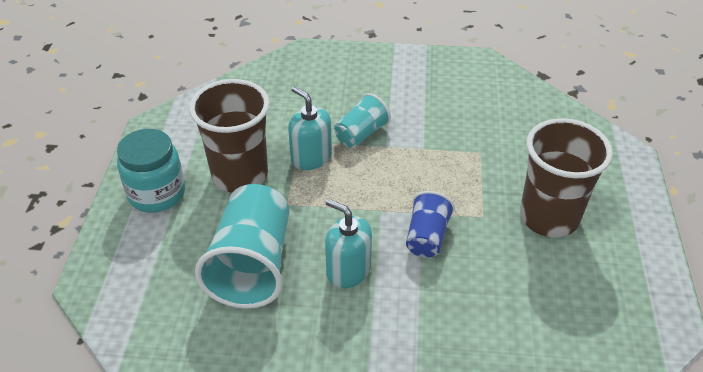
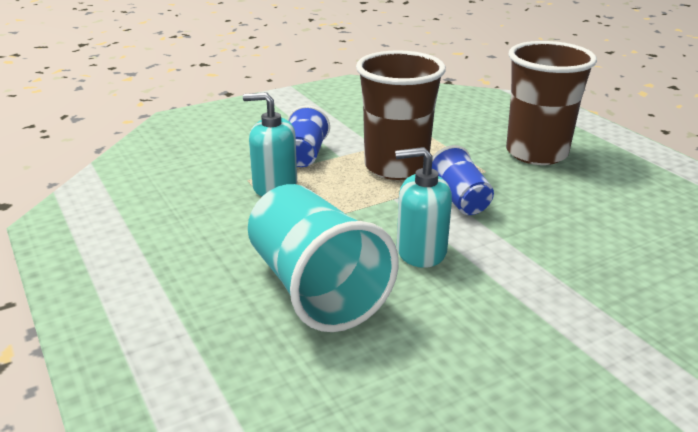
camera: 35 degrees left, 15 degrees down
(157, 193) = (122, 275): turquoise jar -> none
(240, 175) = (211, 224): brown cup -> brown cup (396, 167)
(361, 134) = (305, 155): turquoise cup -> blue cup

